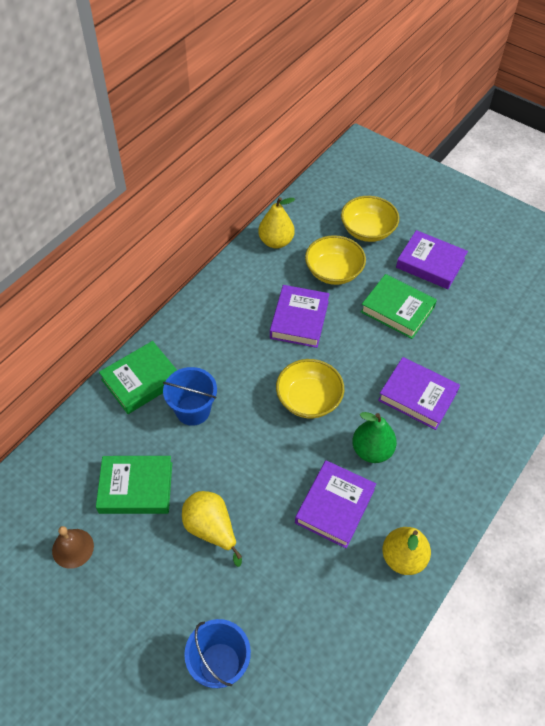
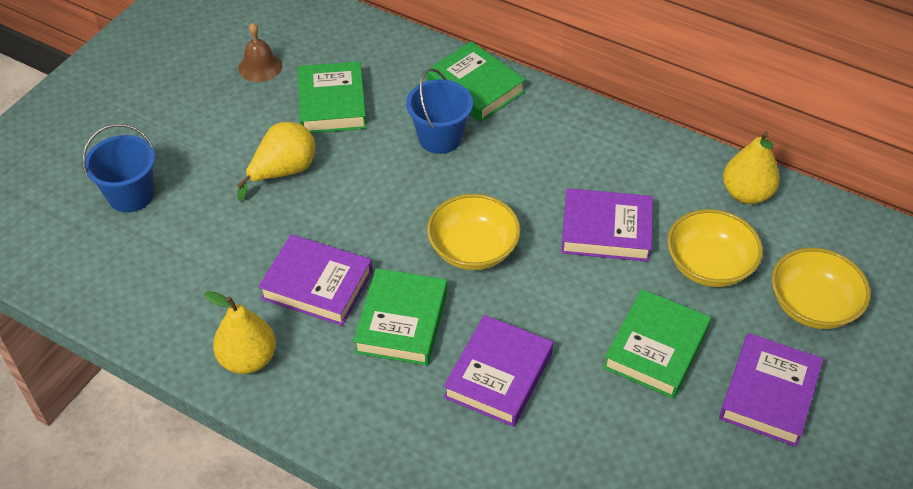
camera: 85 degrees right, 5 degrees down
(372, 450) = (402, 322): green pear -> green book

